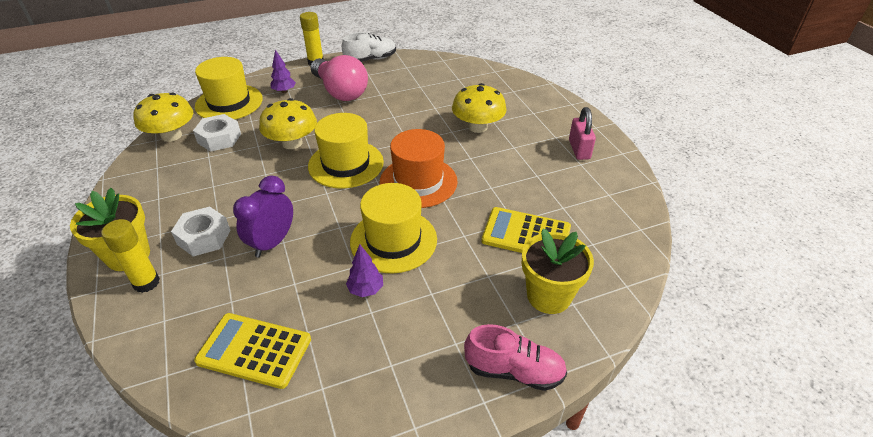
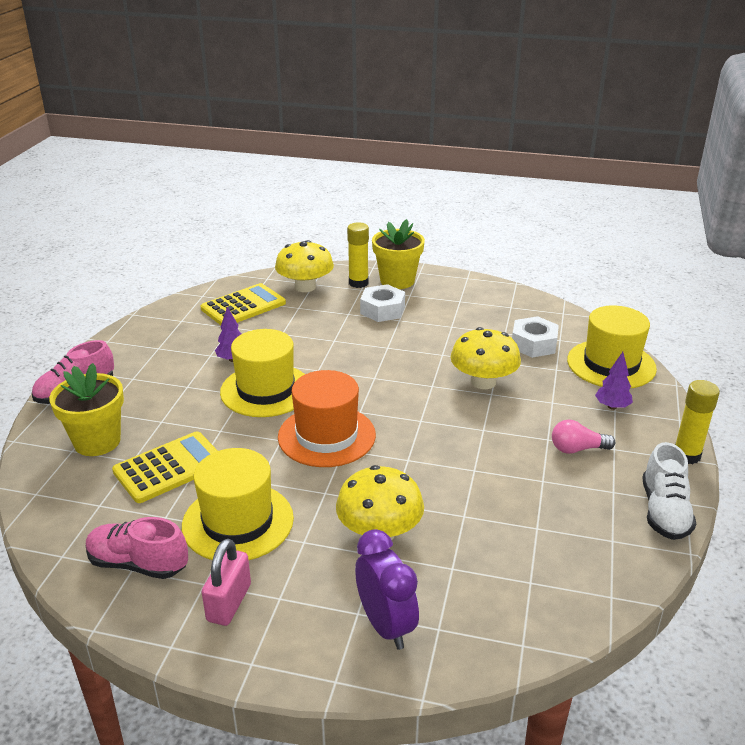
camera: 125 degrees right, 10 degrees down
(171, 135) = (564, 321): yellow mushroom -> yellow mushroom (305, 287)
(272, 243) = (338, 335): purple clock -> purple clock (386, 625)
(340, 91) = (577, 449): pink light bulb -> pink light bulb, size x0.50
(346, 164) = (408, 402): yellow hat -> yellow hat (238, 522)
(579, 149) = (229, 603): pink padlock -> pink padlock turned 75 degrees clockwise
(603, 194) = (138, 564): none -> pink shoe

